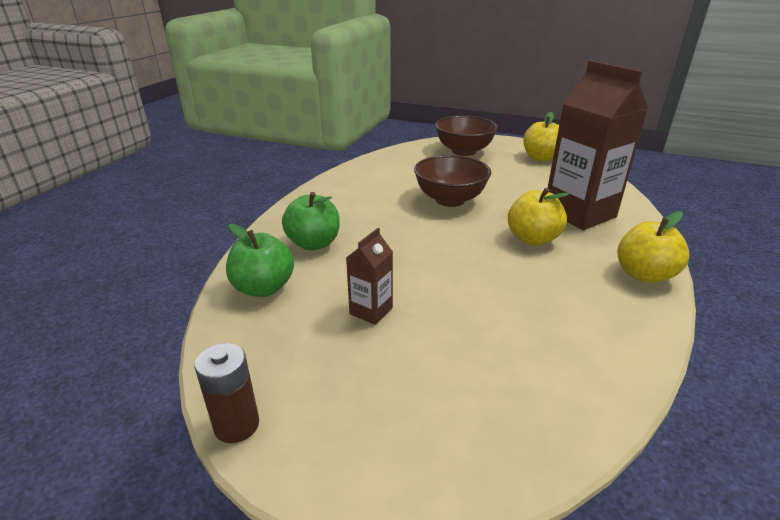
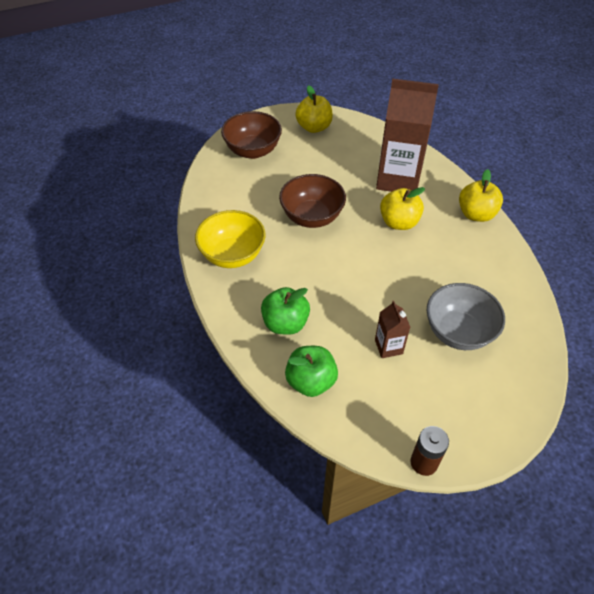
camera: 45 degrees left, 20 degrees up
(348, 191) = (232, 255): none -> yellow bowl
(467, 348) = (458, 332): none -> grey bowl

